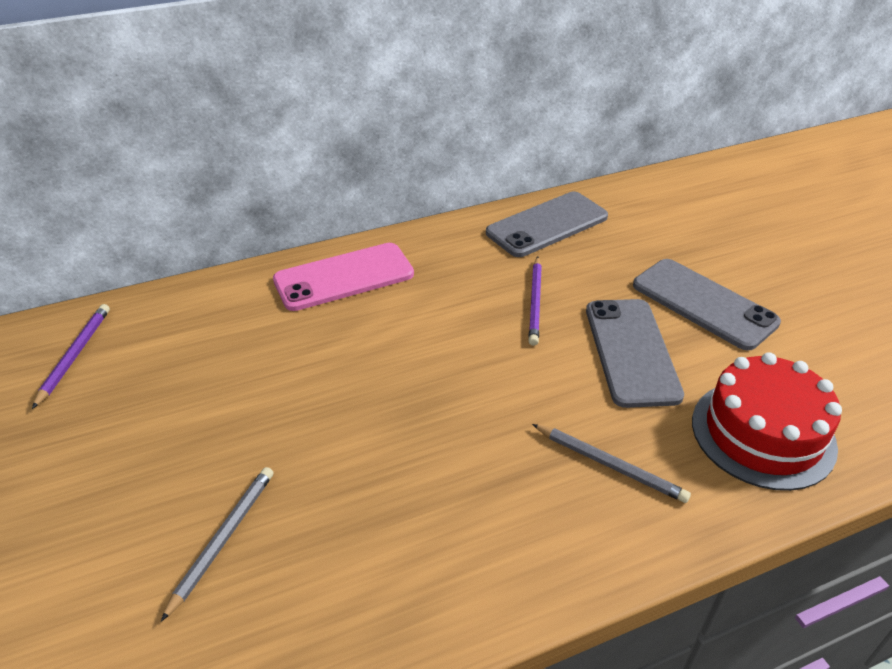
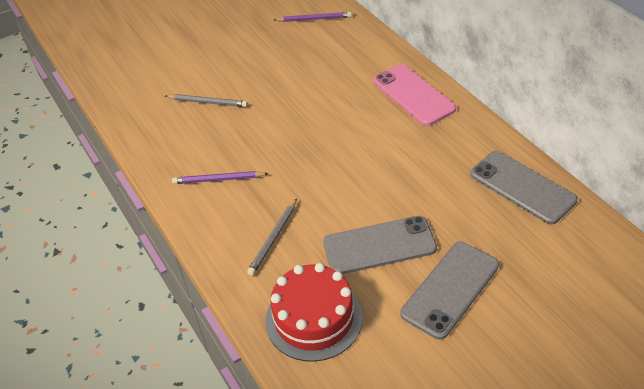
camera: 85 degrees right, 5 degrees up
(535, 302) = (418, 190): purple pencil -> purple pencil (218, 180)

